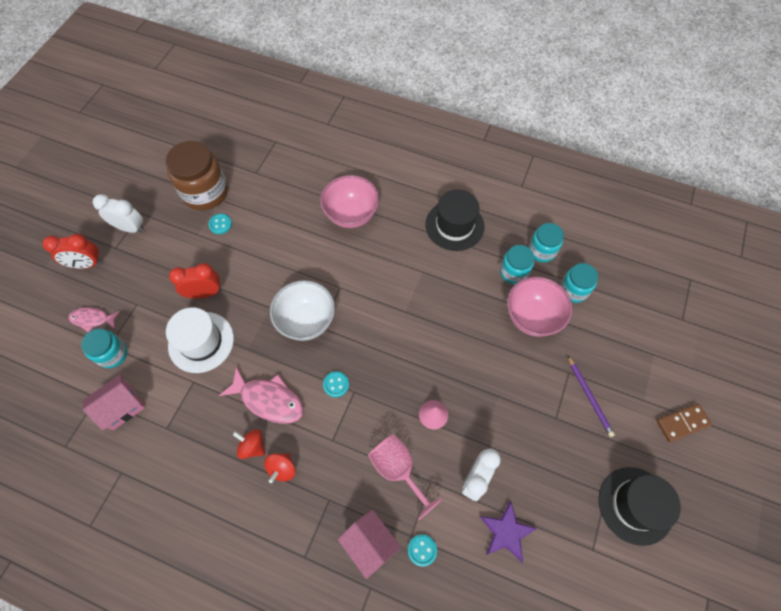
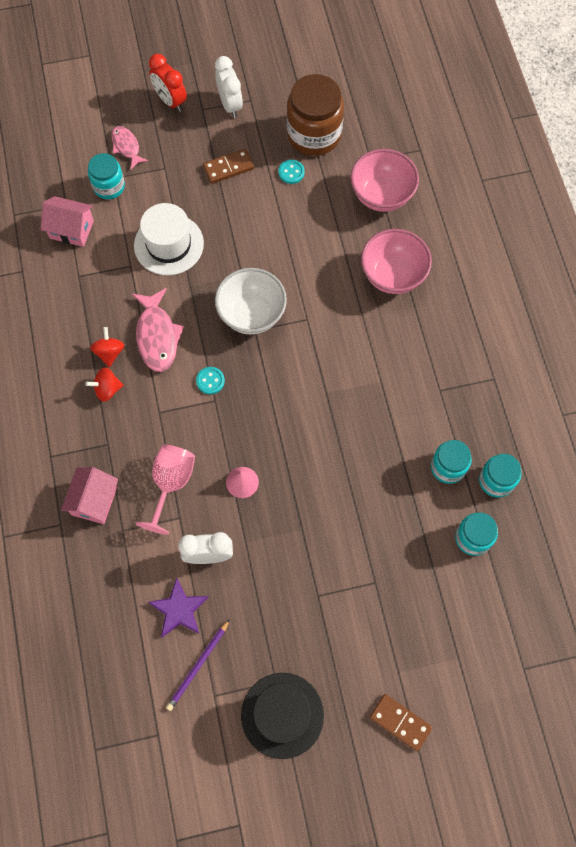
camera: 55 degrees right, 5 degrees up
(178, 261) = (228, 168): none -> brown domino
(205, 293) = (215, 212): red clock -> none
(422, 550) = (117, 547): turquoise button -> none
(454, 225) = (458, 378): black hat -> none
(532, 317) = (409, 514): pink bowl -> pink bowl (381, 195)
(589, 397) = (362, 616): purple pencil -> purple pencil (198, 666)

